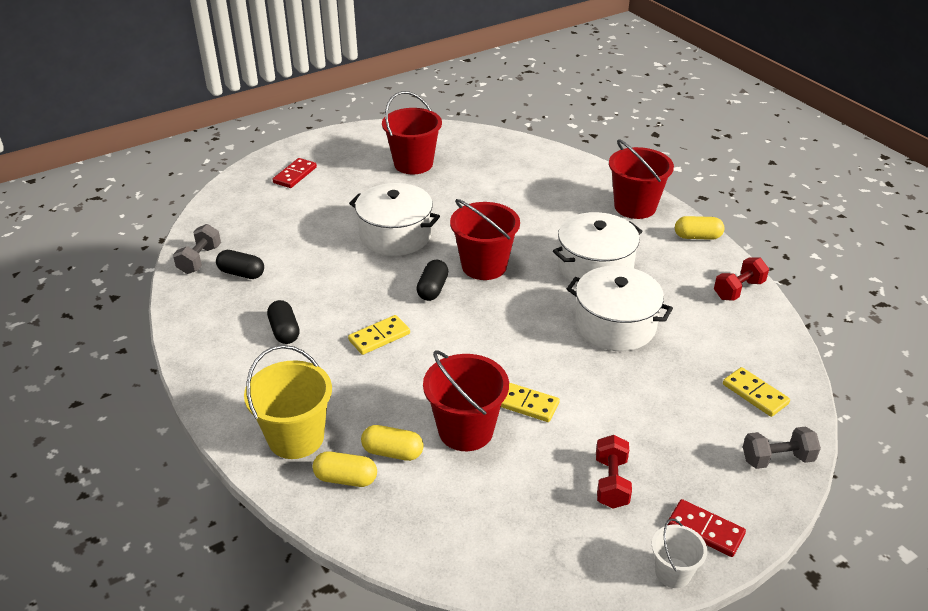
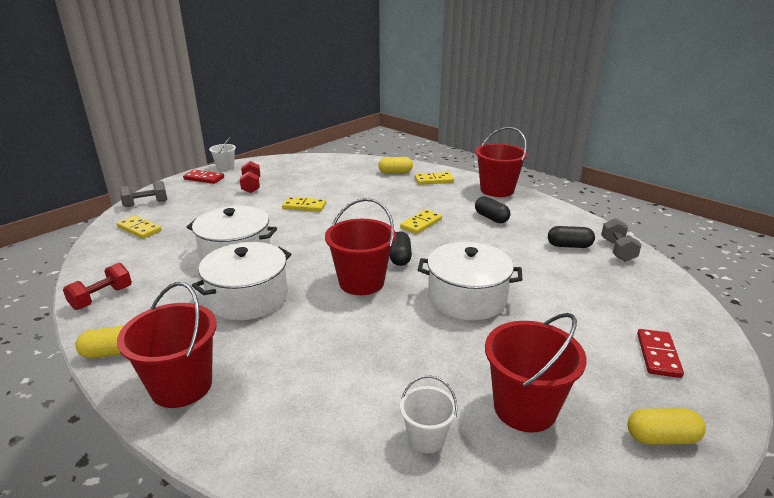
camera: 165 degrees right, 10 degrees down
(296, 438) = (434, 180): yellow bucket -> yellow domino
(392, 452) = (377, 182): yellow capsule -> yellow capsule (661, 438)
(465, 430) = (339, 193): red bucket -> red bucket (497, 190)
(481, 160) = (426, 438): none -> white bucket

